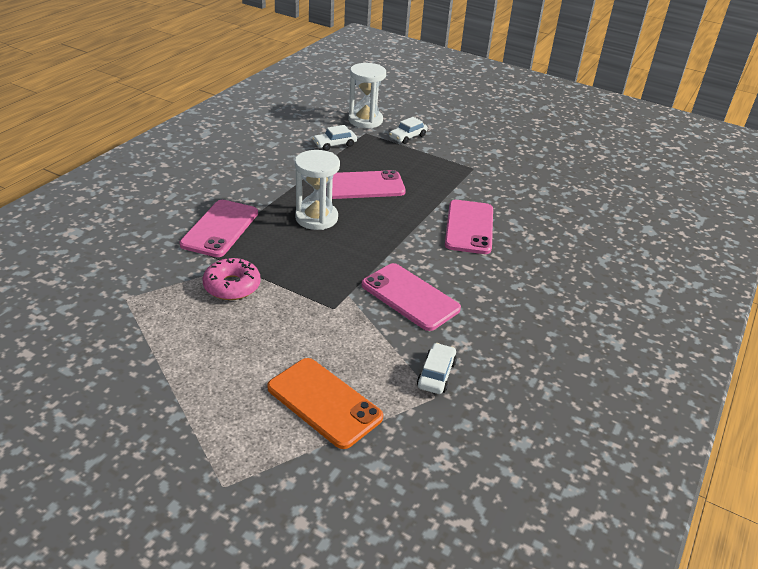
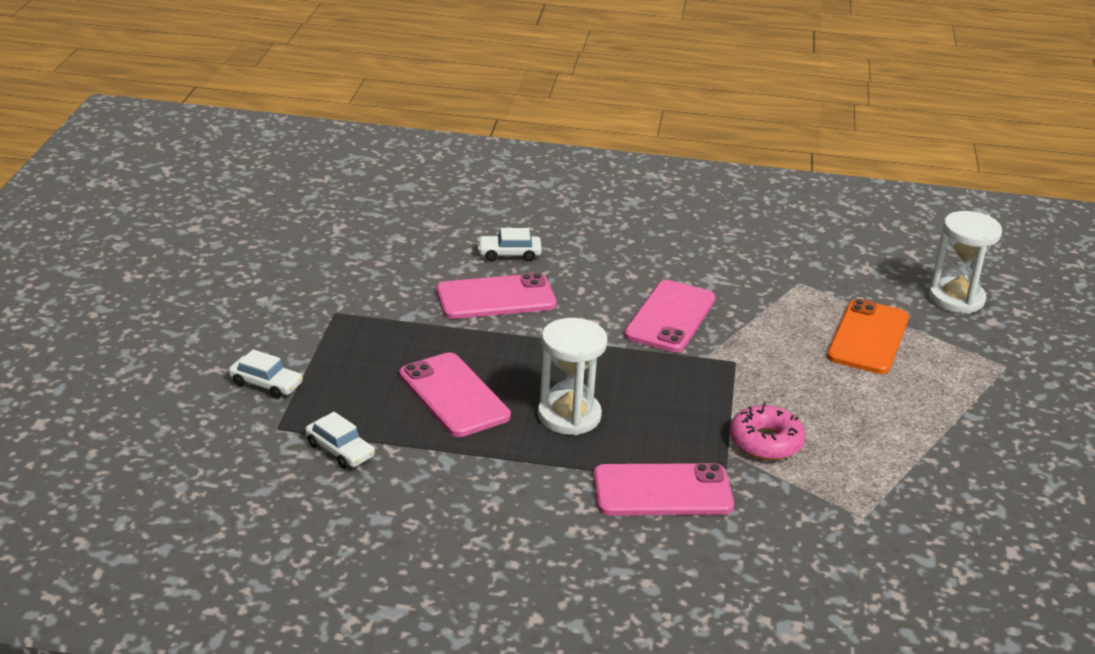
camera: 110 degrees left, 5 degrees down
(365, 120) = (227, 438): white hourglass -> white hourglass (956, 298)
(436, 374) = (771, 285): white car -> white car (509, 254)

